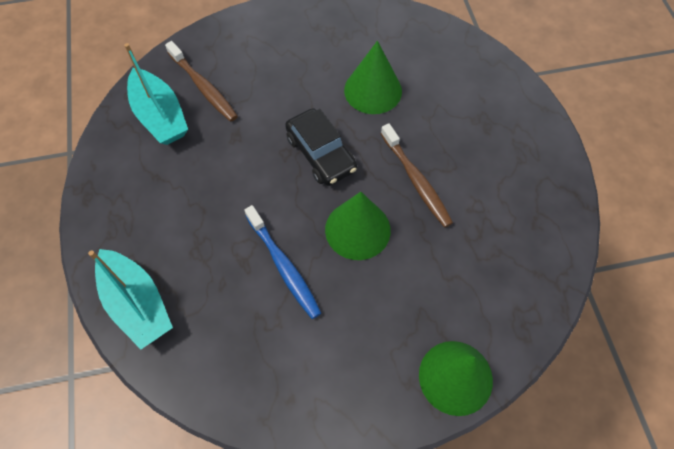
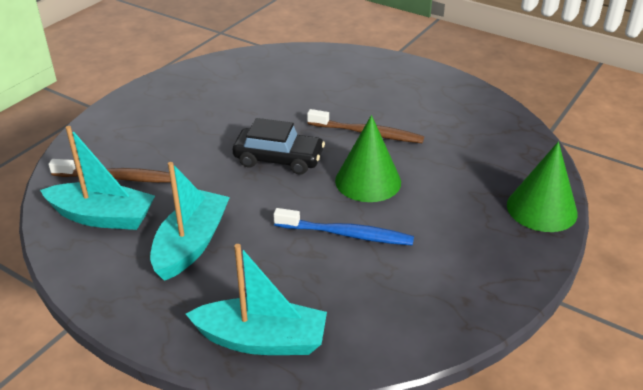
camera: 45 degrees left, 25 degrees down
(183, 186) = (191, 244): none -> turquoise boat
(373, 90) = (266, 107): green cone -> none

